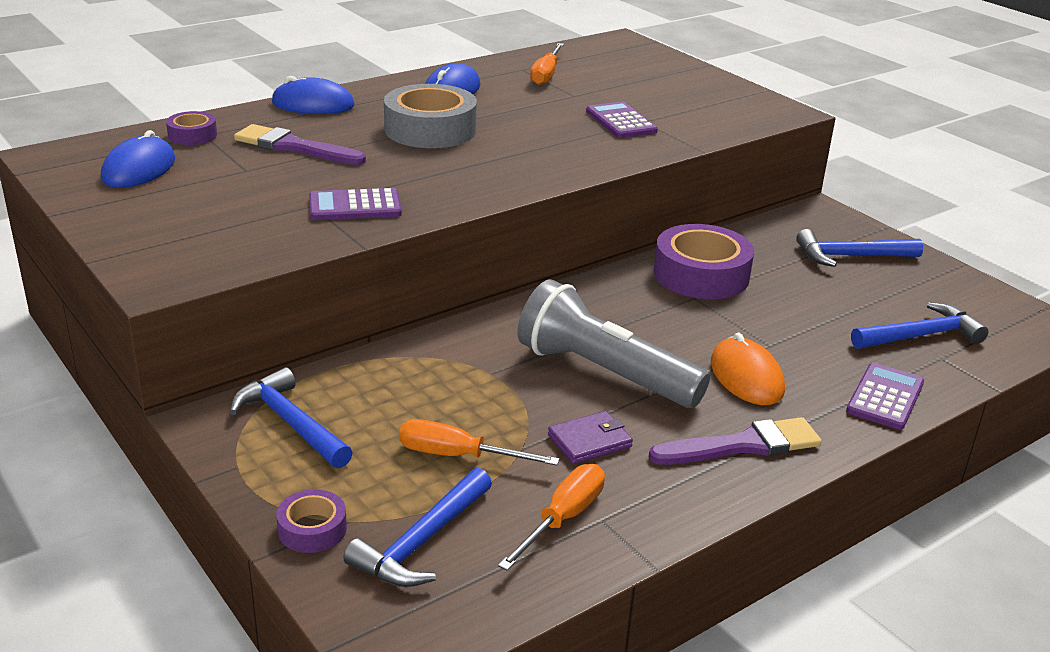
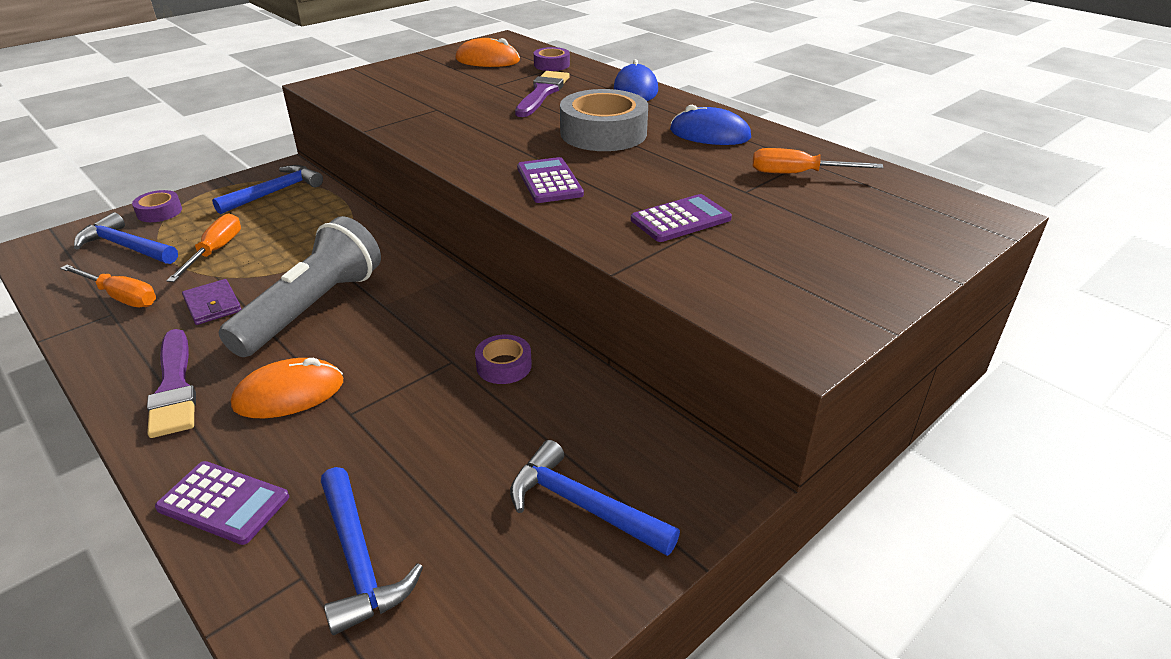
camera: 85 degrees right, 5 degrees up
(139, 169) = (487, 60): blue mouse -> orange mouse
(355, 206) = (436, 121): purple calculator -> purple calculator (549, 181)
(701, 274) = (504, 366): purple tape -> purple tape, size x0.50
(850, 256) = (582, 505): blue hammer -> blue hammer turned 45 degrees counterclockwise

